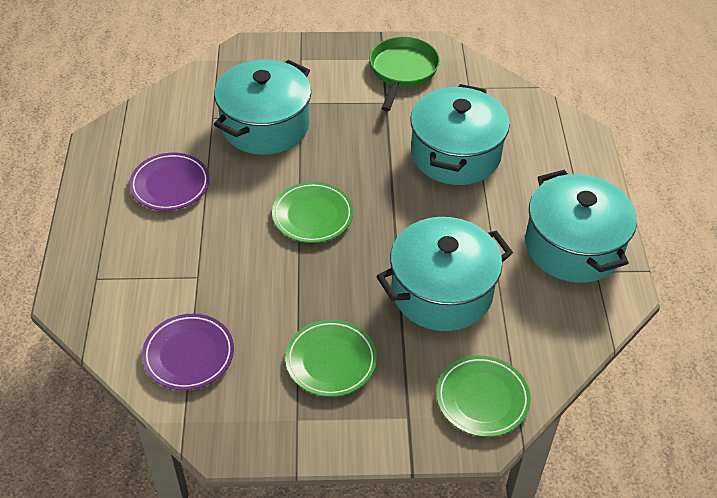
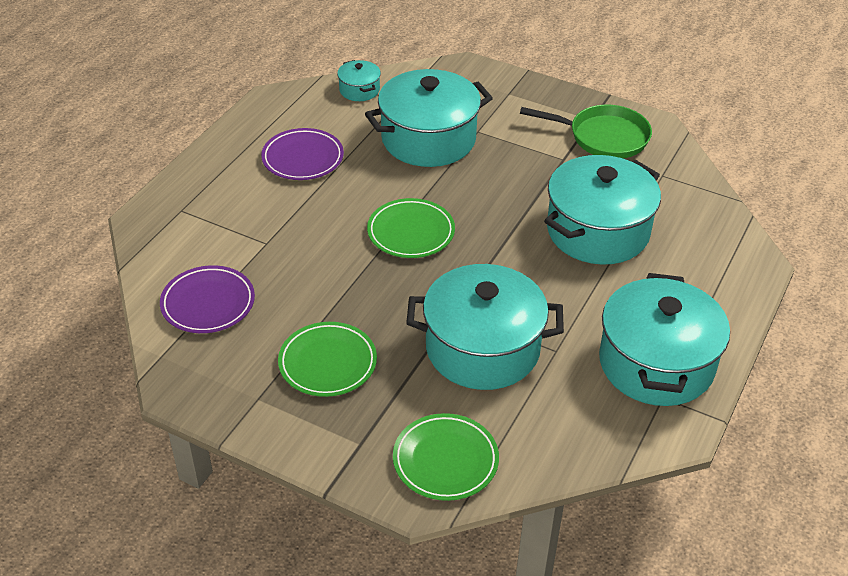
camera: 30 degrees right, 5 degrees down
(172, 102) = (359, 90): none -> turquoise pot
(402, 71) = (603, 137): green pan -> green pan turned 60 degrees clockwise

